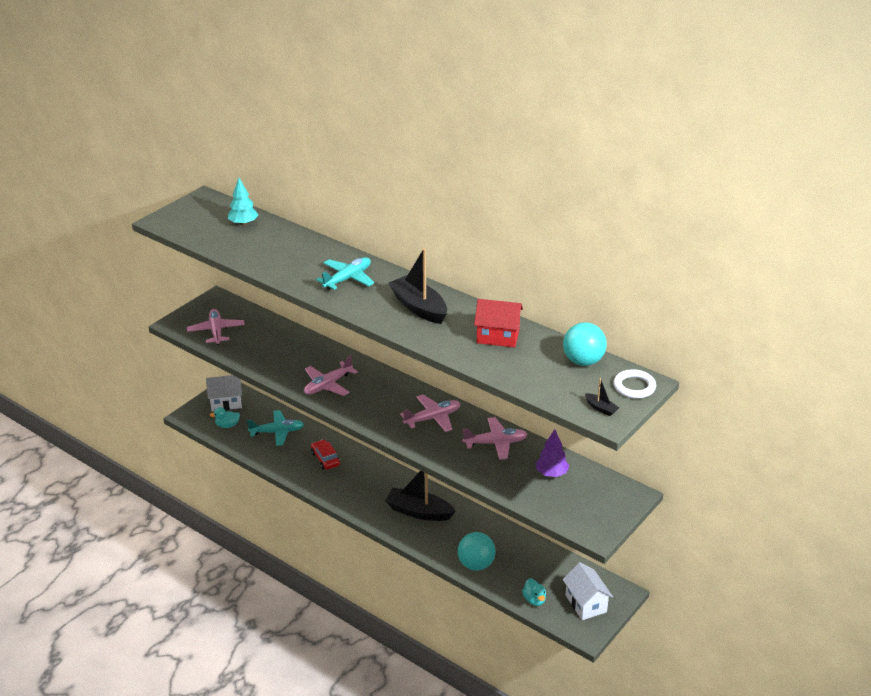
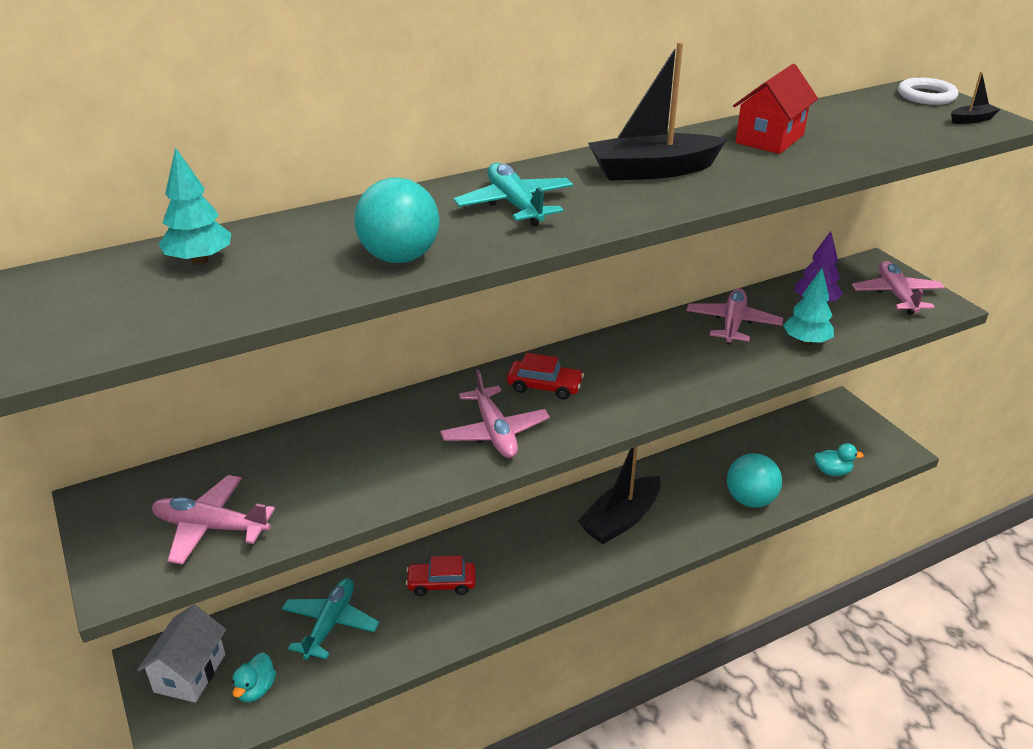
camera: 65 degrees left, 0 degrees up
(378, 390) = (544, 386): none -> red car
(433, 418) = (647, 357): pink plane -> pink plane (896, 295)
(497, 476) = (806, 341): none -> turquoise tree
(583, 361) = (857, 107): turquoise ball -> turquoise ball (399, 257)
(586, 603) = (850, 435): white house -> none

